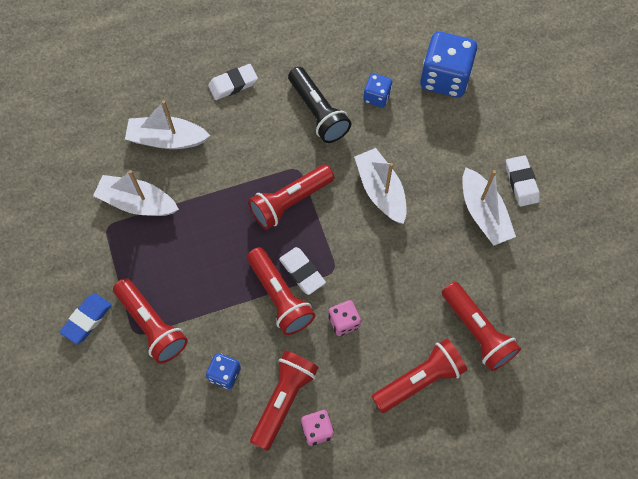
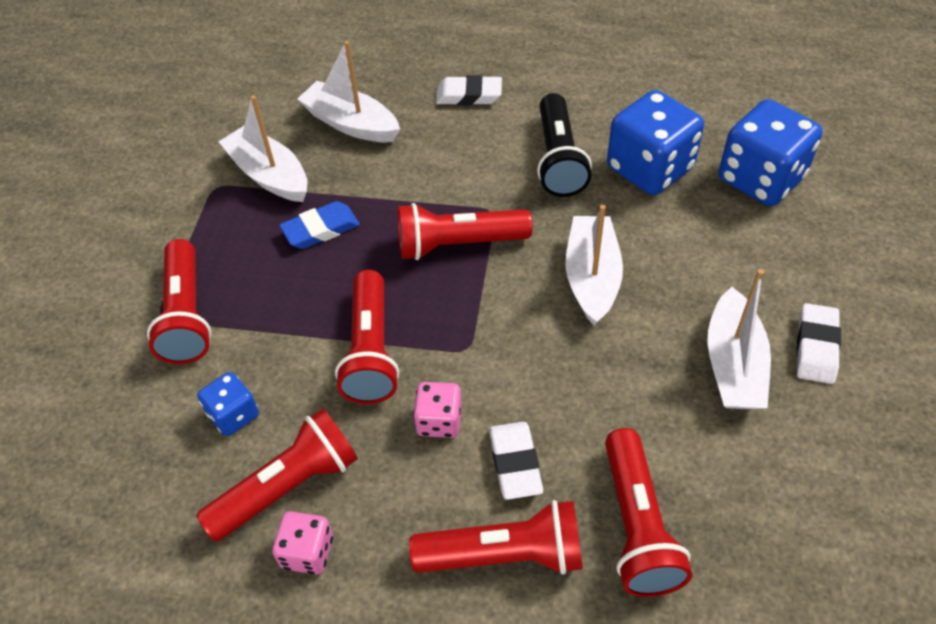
camera: 30 degrees right, 15 degrees down
(87, 319) = (117, 276): blue eraser -> blue eraser (321, 229)
(302, 272) = (421, 333): white eraser -> white eraser (515, 463)
(377, 97) = (649, 168): blue dice -> blue dice, size x1.94

